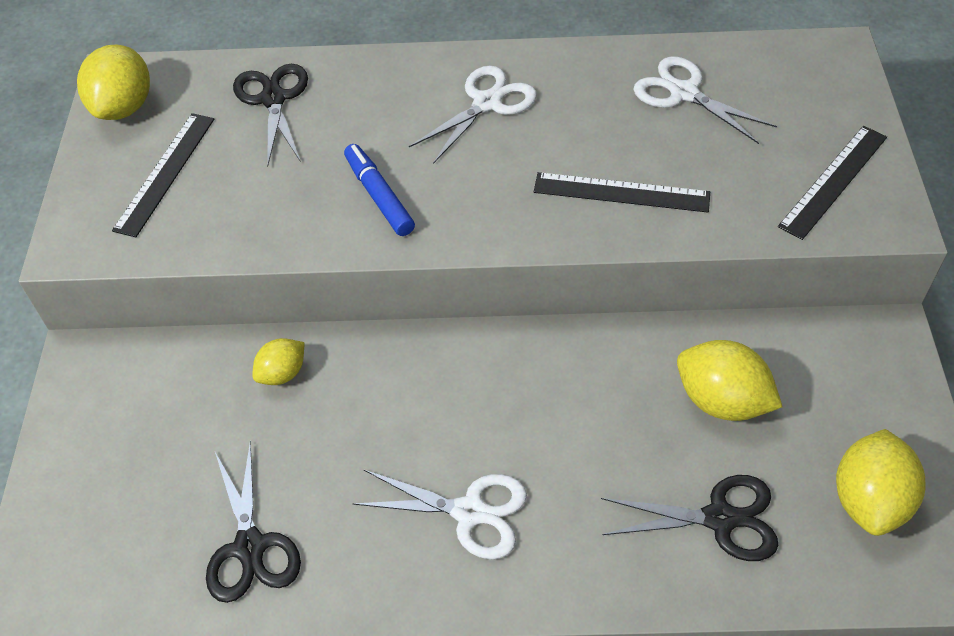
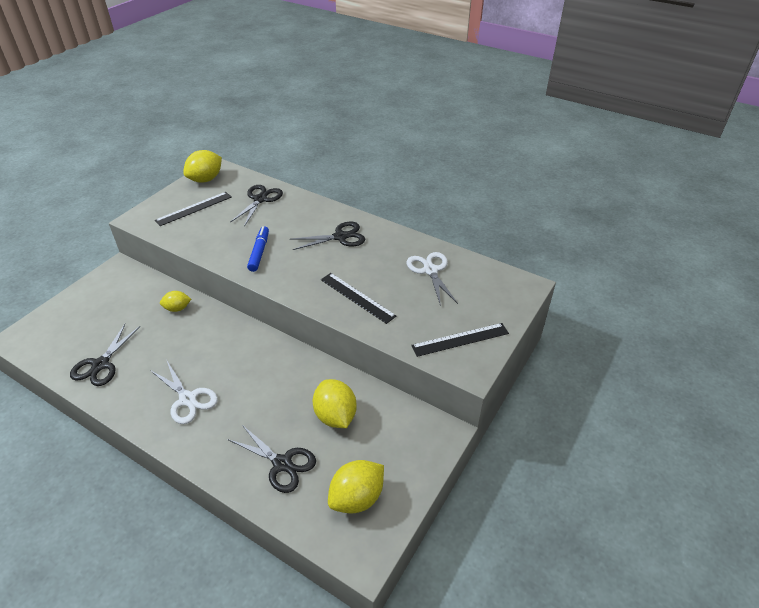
camera: 30 degrees right, 10 degrees down
(487, 103) = (340, 237): white scissors -> black scissors

